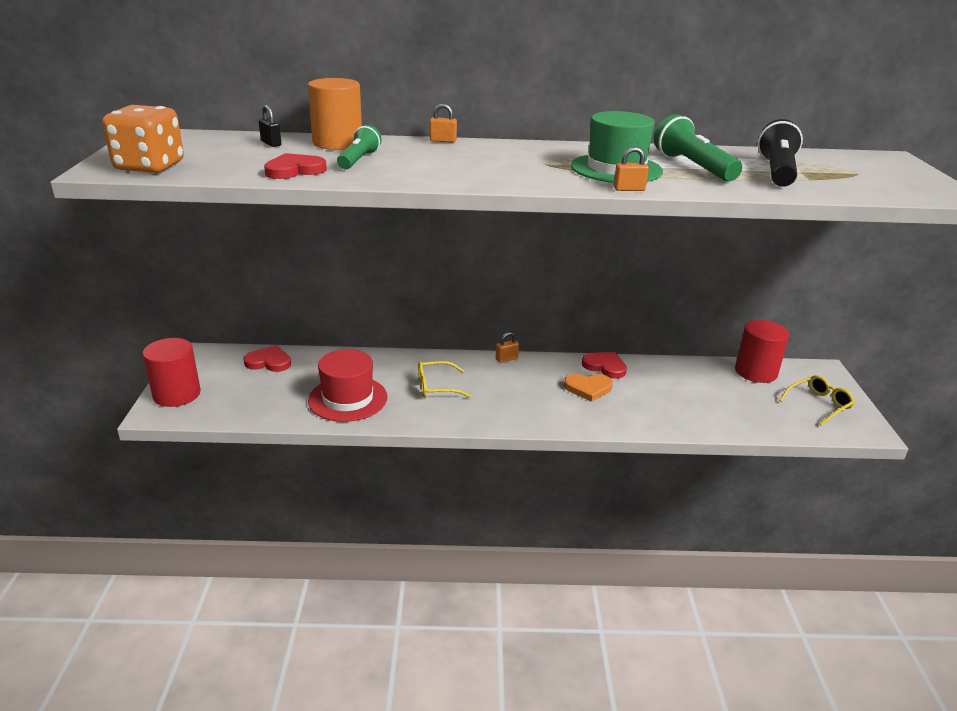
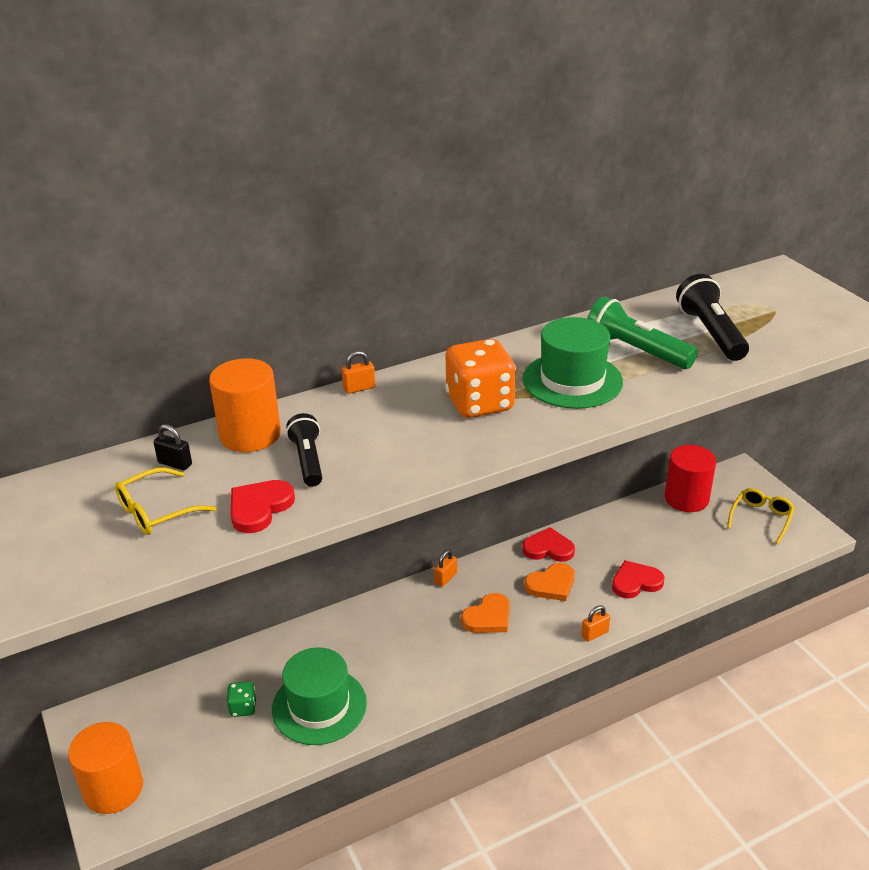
camera: 25 degrees left, 5 degrees up
(150, 167) = (84, 567): orange dice -> orange dice (479, 403)
(177, 394) = (113, 789): red cylinder -> orange cylinder
(269, 362) = (186, 693): red heart -> red heart (635, 582)
(297, 382) = (243, 707): none -> green dice
(348, 399) = (319, 706): red hat -> green hat
(359, 160) = (308, 460): green flashlight -> black flashlight
(437, 386) = (402, 647): yellow glasses -> yellow glasses (157, 511)
(519, 391) = (488, 617): none -> orange heart
(629, 189) = (614, 414): orange padlock -> orange padlock (594, 634)

